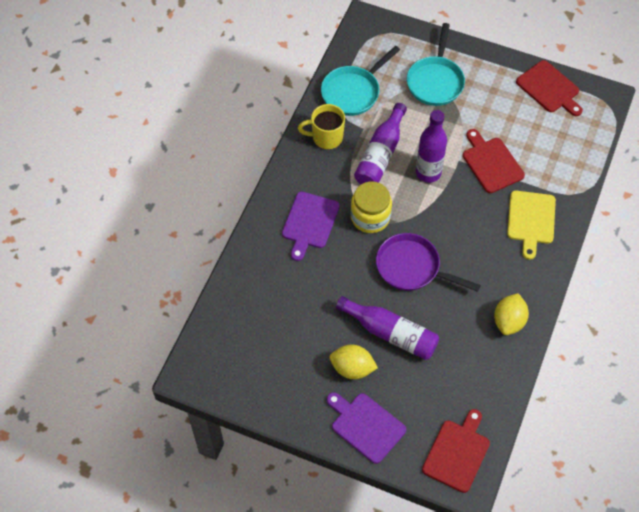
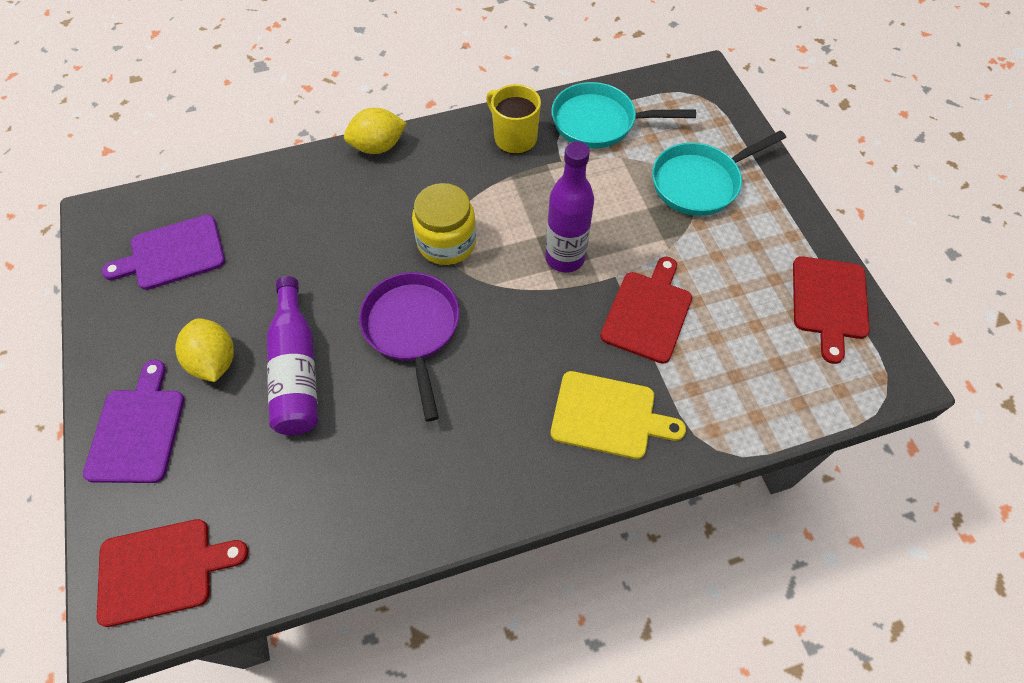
camera: 50 degrees right, 0 degrees up
(309, 223) = (387, 194): purple cutting board -> purple cutting board (173, 254)
(380, 155) = (542, 198): purple bottle -> none
(509, 321) = (424, 495): yellow lemon -> yellow lemon (378, 147)
(531, 220) = (608, 415): yellow cutting board -> yellow cutting board turned 135 degrees counterclockwise

